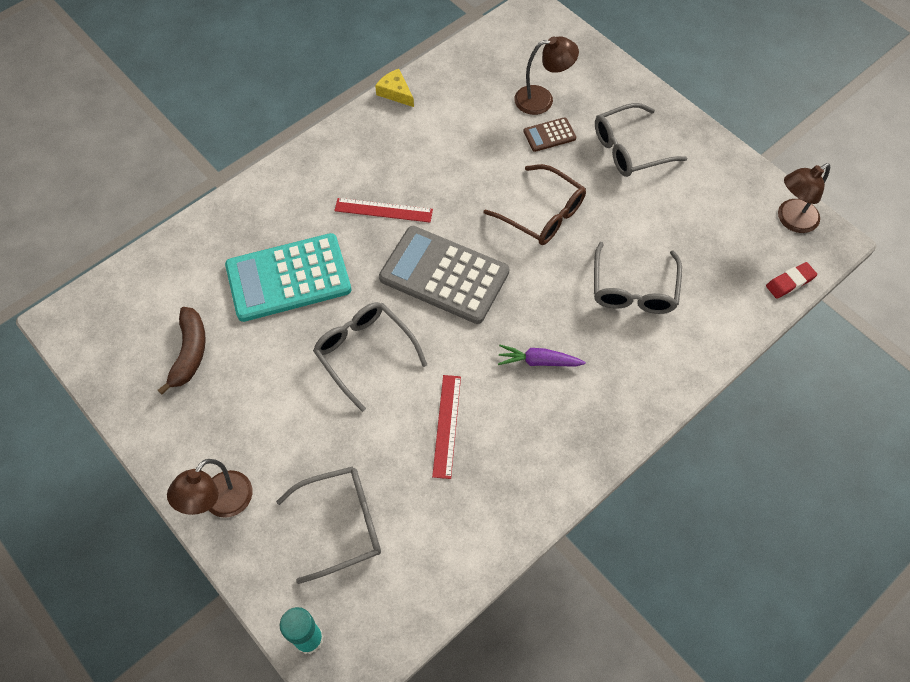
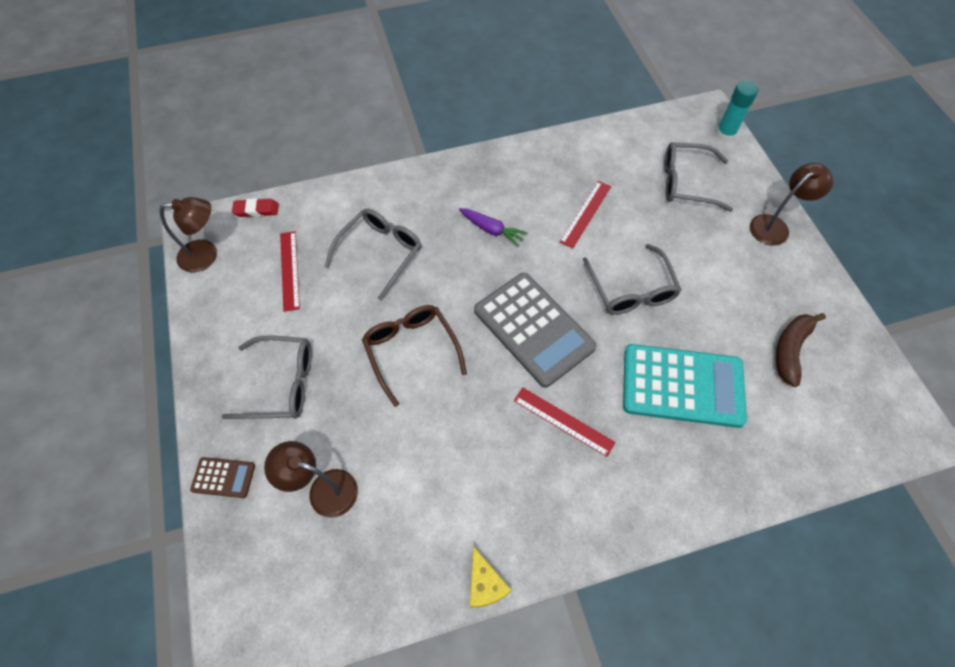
camera: 155 degrees left, 0 degrees up
(549, 135) = (347, 437): brown calculator -> brown calculator (223, 477)
(704, 238) = (289, 270): none -> red ruler

